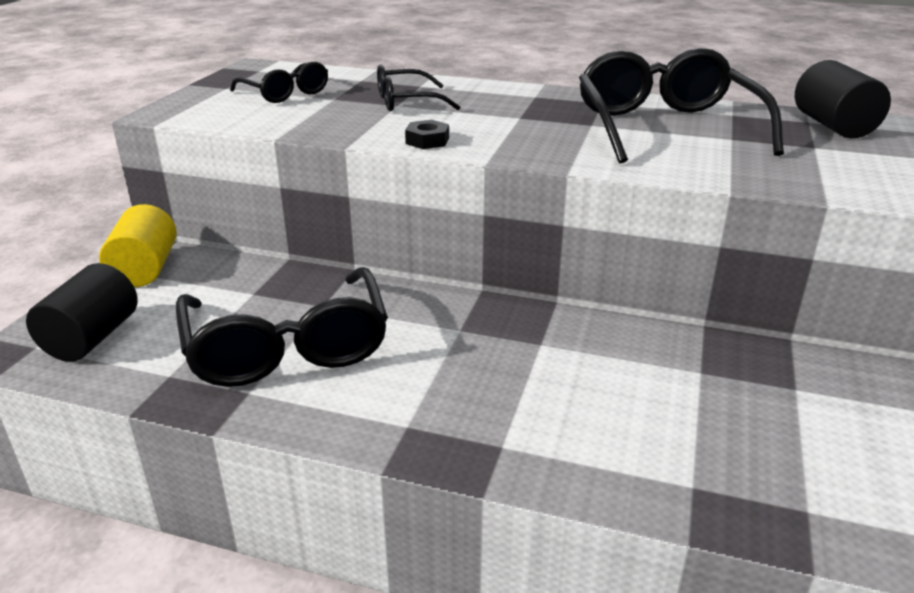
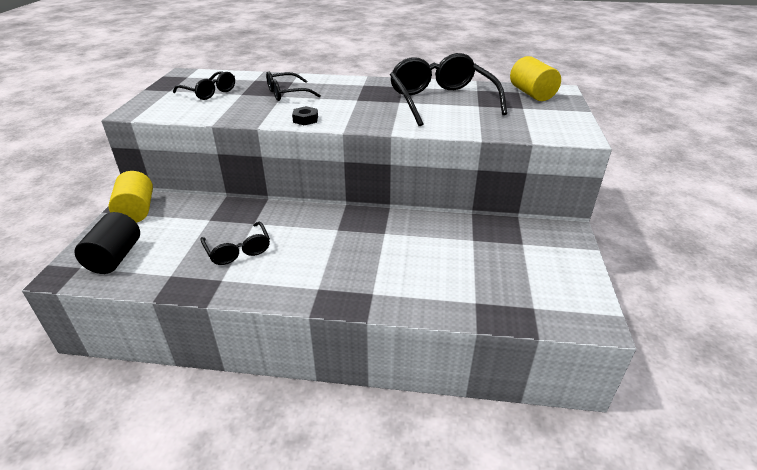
camera: 10 degrees left, 5 degrees up
(287, 347) = (238, 250): black glasses -> black glasses, size x0.54
(833, 126) = (531, 94): black cylinder -> yellow cylinder

